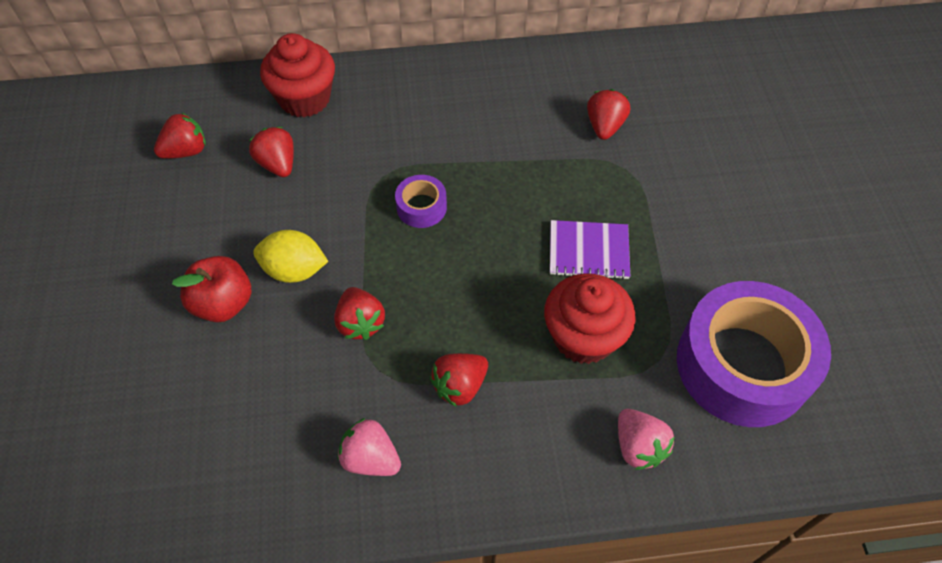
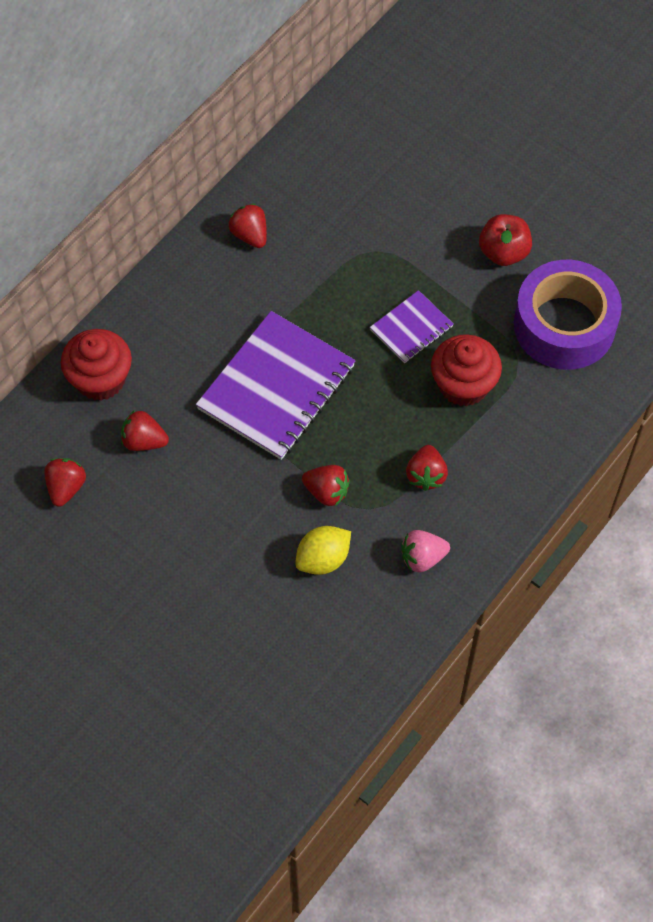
camera: 45 degrees left, 5 degrees up
(223, 303) = (228, 556): red apple -> red apple (503, 252)
(294, 270) = (246, 497): yellow lemon -> yellow lemon (323, 559)
(421, 207) = (276, 388): purple tape -> purple notebook
(604, 126) = (330, 230): red strawberry -> red strawberry (250, 235)
(638, 446) = (554, 421): pink strawberry -> none

